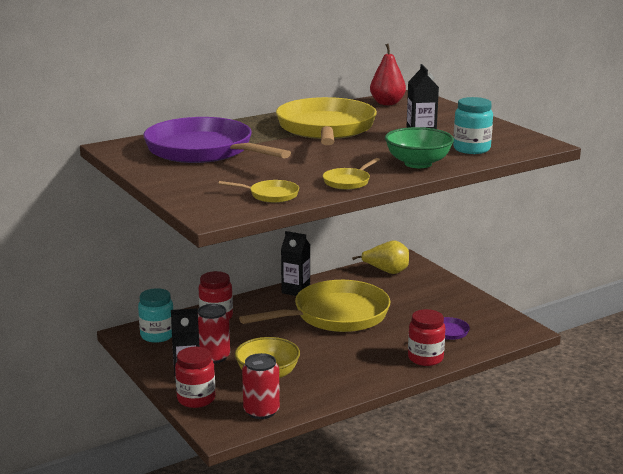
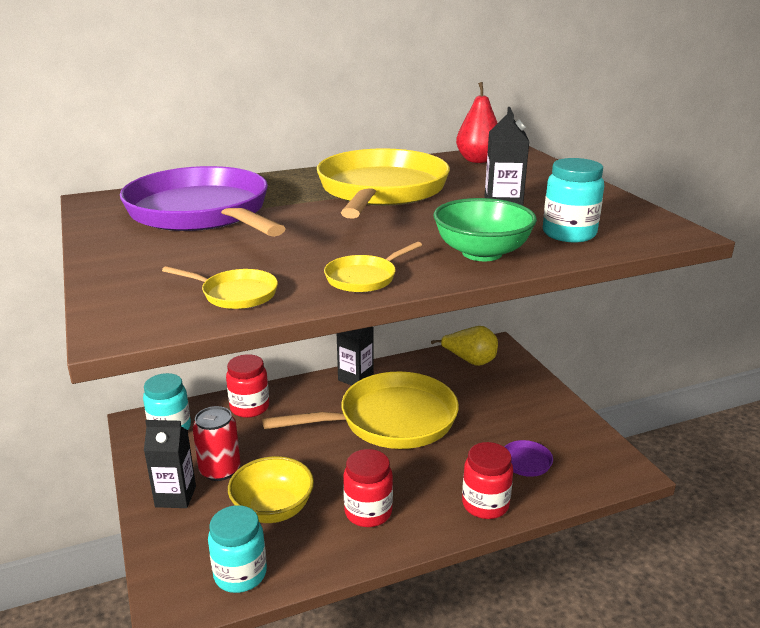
camera: 10 degrees right, 5 degrees up
(196, 399) = (167, 540): red jar -> red jar (368, 512)
(261, 411) = (240, 574): red can -> turquoise jar

